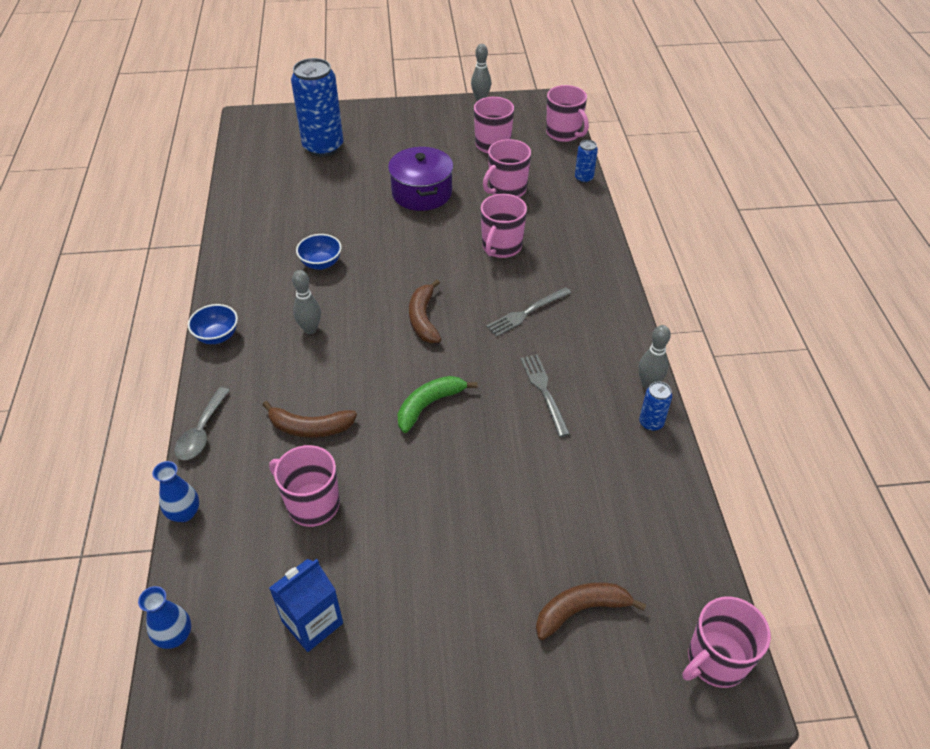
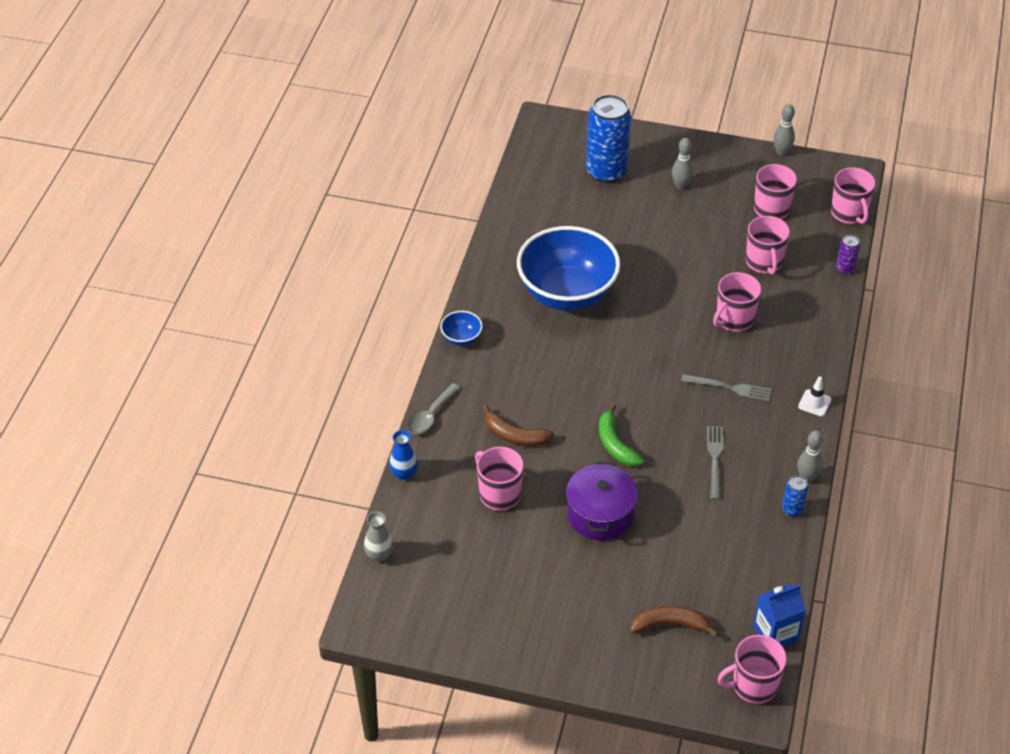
camera: 20 degrees right, 0 degrees up
(175, 636) = (379, 554): blue vase -> grey vase
(310, 329) = (539, 353): grey bowling pin -> grey bowling pin (681, 186)
(312, 622) = (475, 574): blue carton -> blue carton (775, 633)
(321, 263) = (567, 294): blue bowl -> blue bowl, size x2.49
(422, 193) = (682, 245): purple pot -> purple pot (600, 514)
(423, 319) = (638, 369): brown banana -> none
(429, 405) = (615, 444): green banana -> green banana turned 90 degrees counterclockwise
(506, 190) = (764, 262): pink mug -> pink mug turned 75 degrees counterclockwise
(526, 313) = (730, 388): grey fork -> grey fork turned 150 degrees counterclockwise
(584, 178) = (845, 268): blue can -> purple can
(617, 305) = (814, 403): none -> white traffic cone

